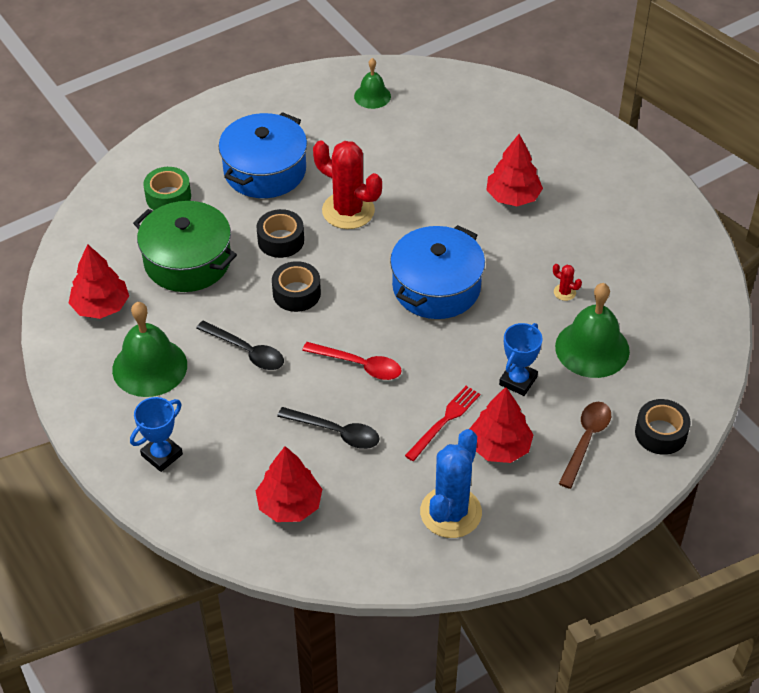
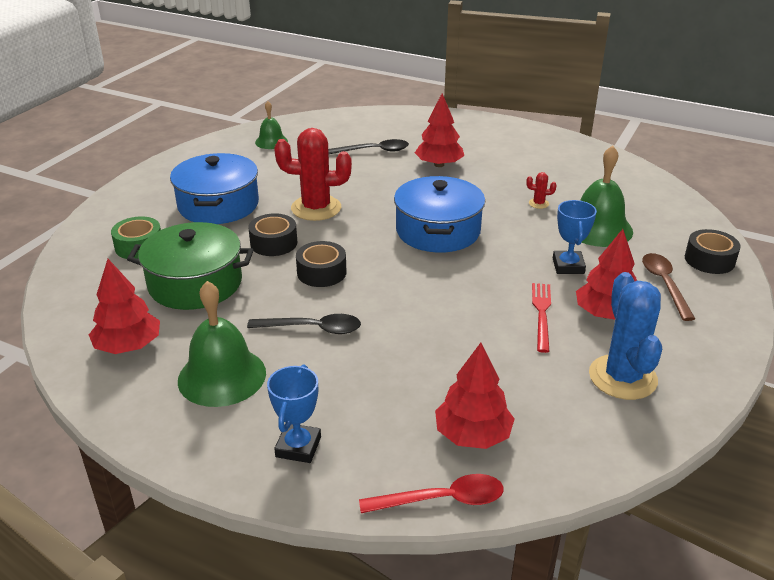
camera: 30 degrees left, 15 degrees down
(336, 432) = (457, 358): black spoon -> black spoon (374, 151)
(359, 365) = (427, 302): red spoon -> red spoon (442, 500)

